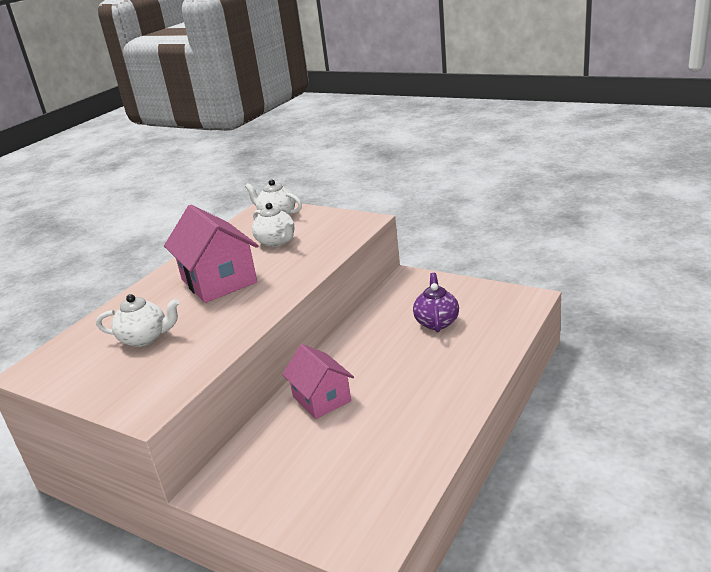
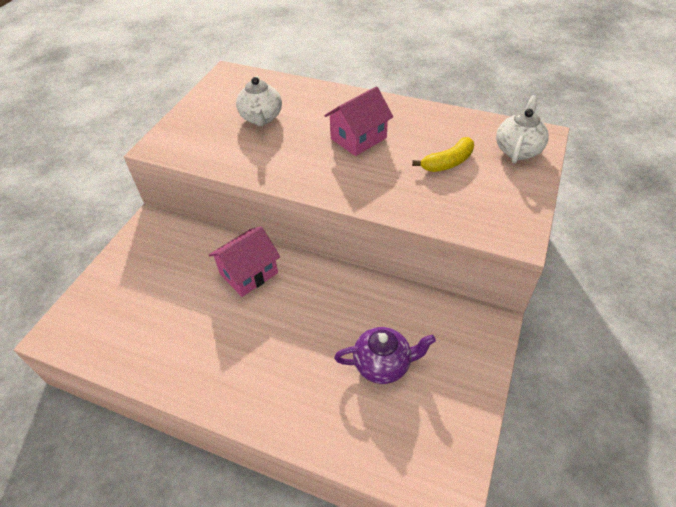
camera: 80 degrees right, 20 degrees up
(219, 281) = (358, 138): pink house -> pink house, size x0.65
(276, 242) = (447, 163): white teapot -> yellow banana

